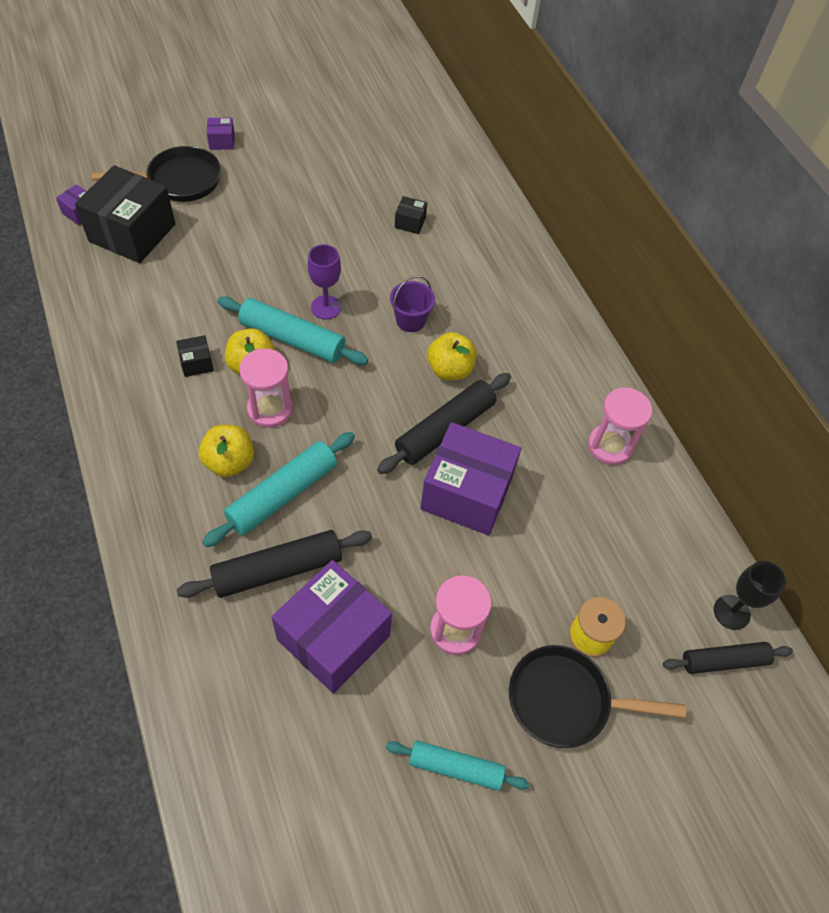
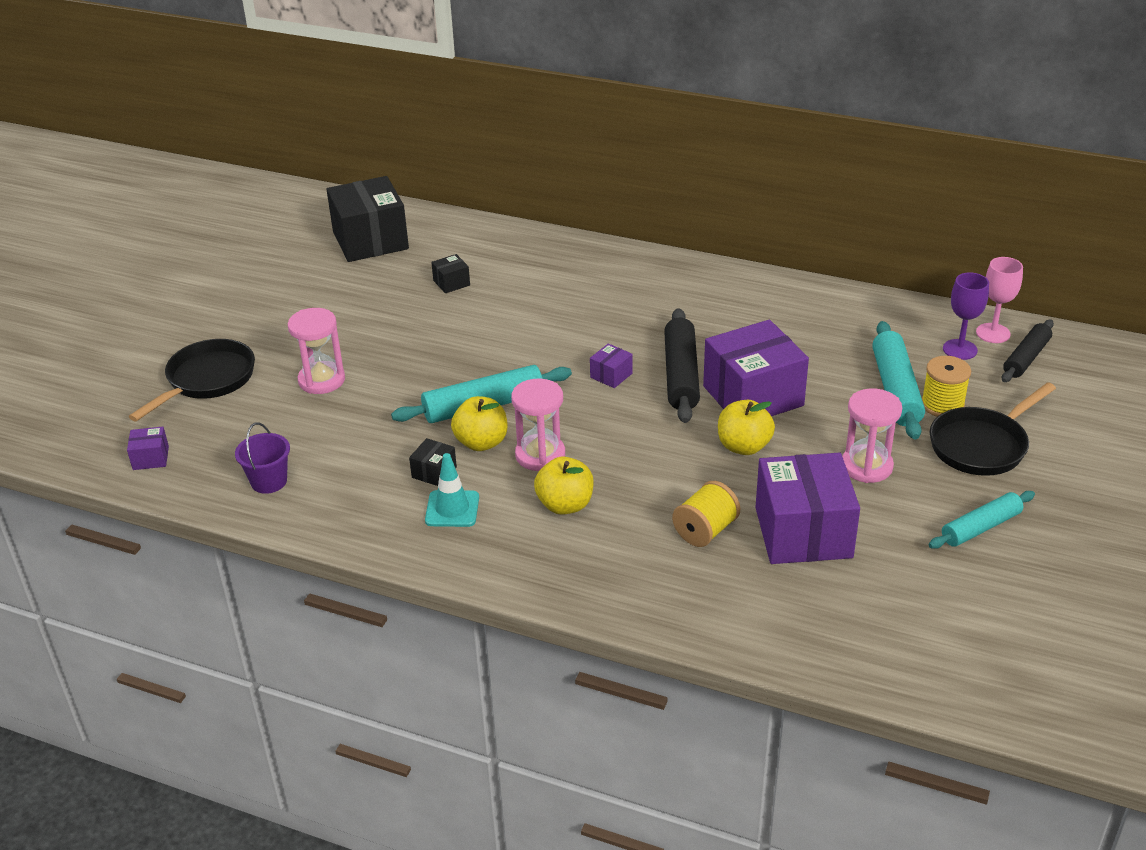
camera: 40 degrees left, 20 degrees down
(132, 233) = (226, 438): black box -> black box (370, 240)
(168, 400) = (452, 509): none -> turquoise traffic cone
(222, 141) = (199, 333): purple box -> purple box (611, 375)
(278, 569) = (705, 530): black rolling pin -> yellow spool
(282, 495) = (636, 491): turquoise rolling pin -> turquoise rolling pin (896, 390)
(326, 307) = (476, 371): purple goblet -> purple goblet (960, 349)
(410, 320) = (552, 336): purple bucket -> purple bucket (269, 481)
(450, 369) = (627, 342): yellow apple -> yellow apple (744, 446)
(609, 446) = (795, 307): pink hourglass -> pink hourglass (322, 380)
(731, 612) = (993, 333): black goblet -> pink goblet

